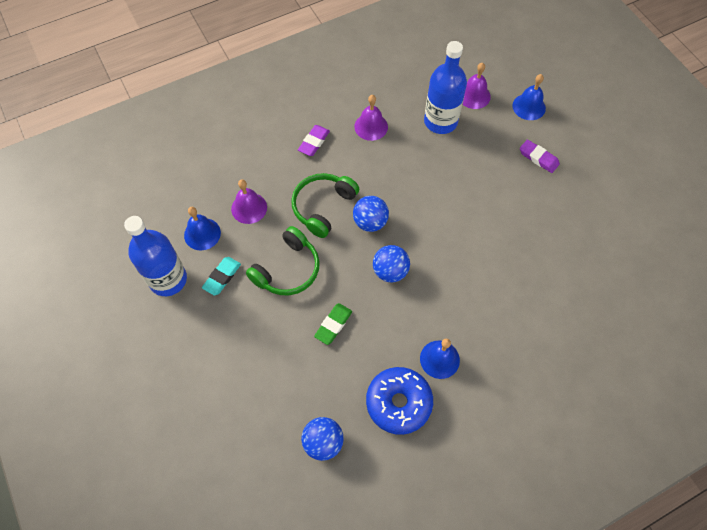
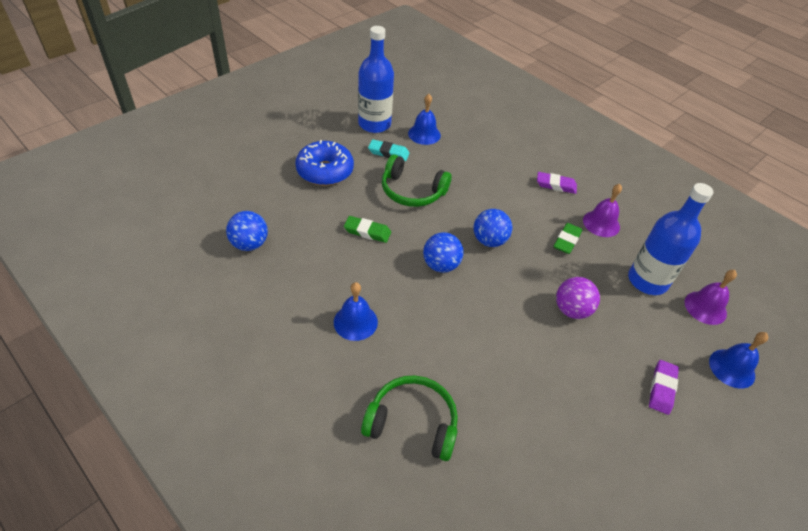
camera: 70 degrees right, 15 degrees down
(249, 208) = (462, 156): purple bell -> none
(323, 207) = (488, 203): green headphones -> green headphones (412, 423)
(384, 161) = (567, 240): none -> green eraser
(398, 403) = (299, 294): blue donut -> blue donut (325, 171)
(459, 187) = (571, 310): none -> purple ball

